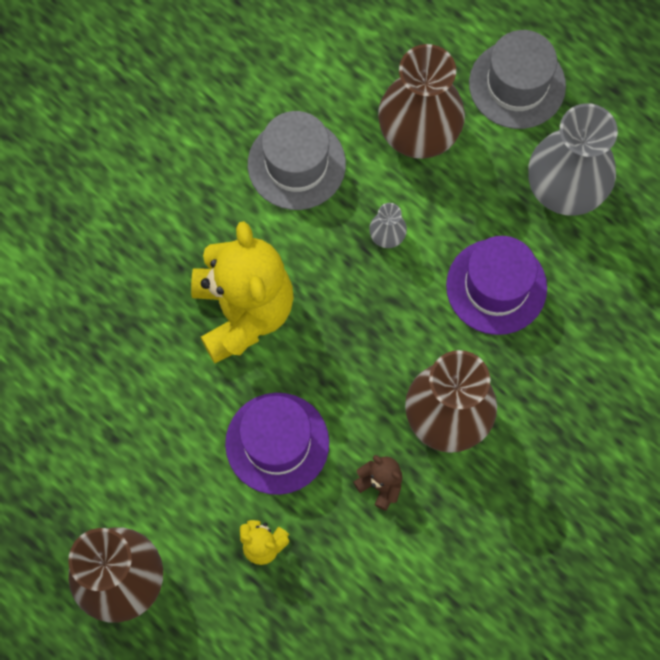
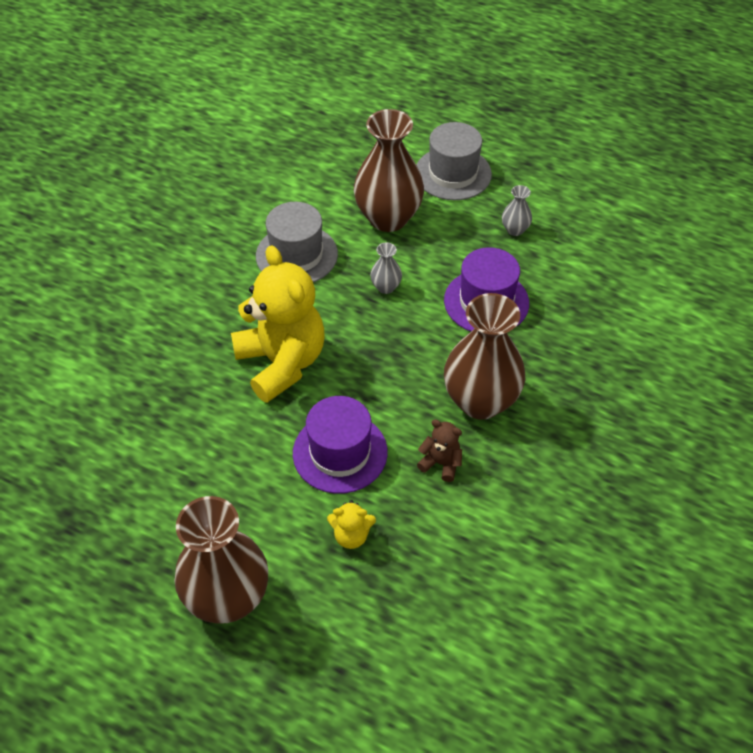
camera: 15 degrees left, 20 degrees down
(564, 190) = (515, 230): grey vase -> grey vase, size x0.43

